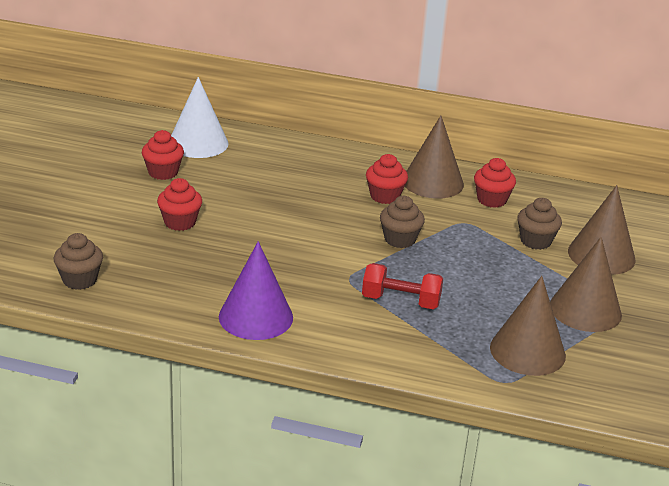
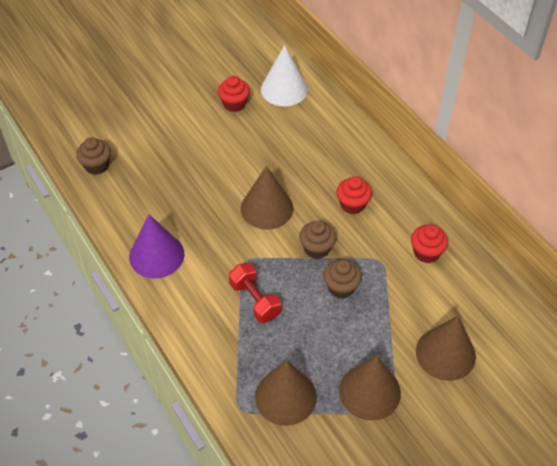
camera: 45 degrees right, 20 degrees up
(180, 222) = (198, 152): red cupcake -> none
(432, 182) = (402, 211): brown cone -> brown cone (267, 208)
(535, 241) = (411, 309): brown cupcake -> brown cupcake (341, 287)

